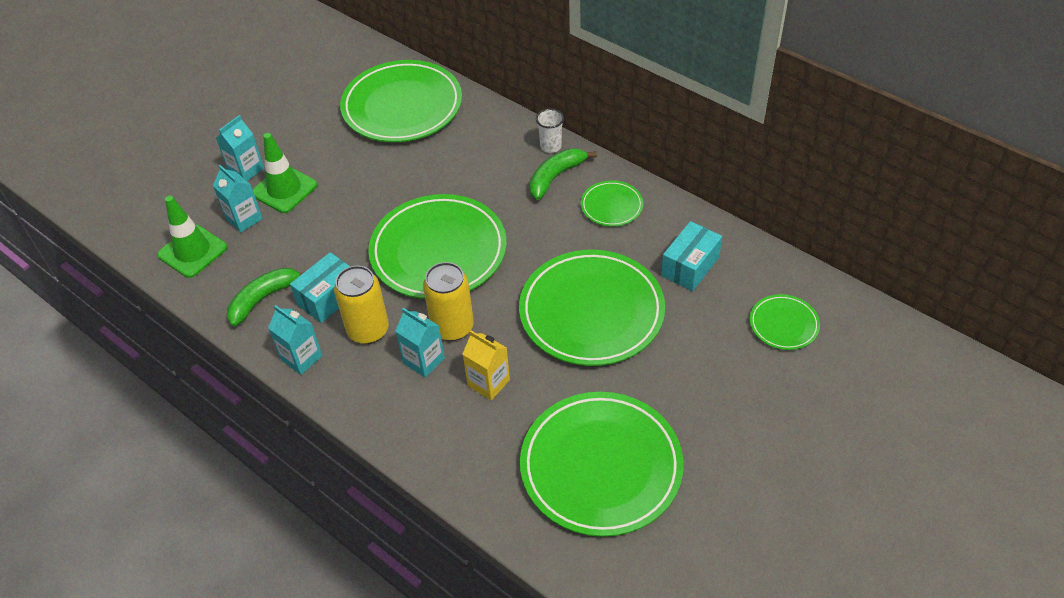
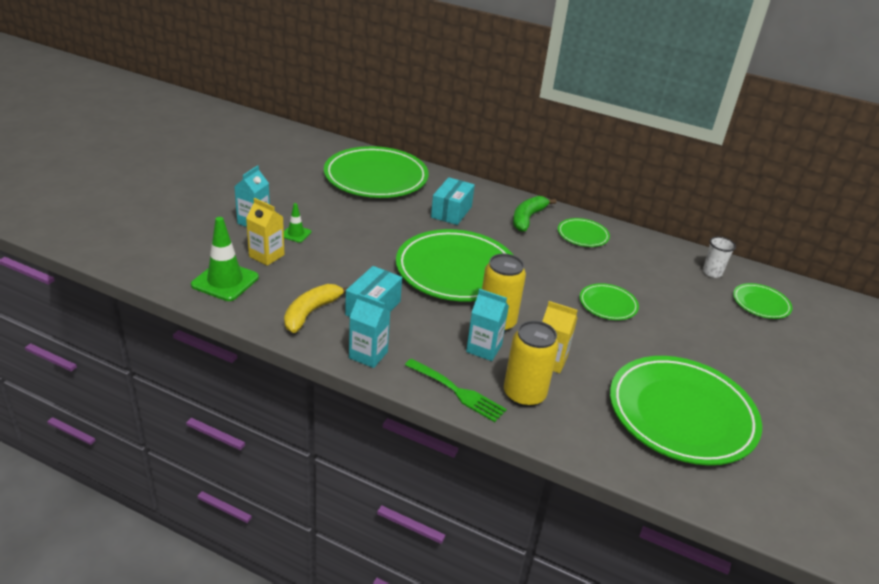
camera: 20 degrees left, 15 degrees down
(244, 219) = (266, 256): turquoise carton -> yellow carton
(264, 299) = (311, 312): green banana -> yellow banana
(284, 189) = (296, 234): green traffic cone -> green traffic cone, size x0.52
(368, 330) = (421, 330): yellow can -> yellow can (524, 394)
(374, 412) = (458, 392): none -> green fork
(550, 146) = (512, 200): white cup -> white cup (712, 273)
(591, 312) = (608, 304): green plate -> green plate, size x0.47
(690, 266) = (667, 271): turquoise box -> turquoise box (451, 212)

